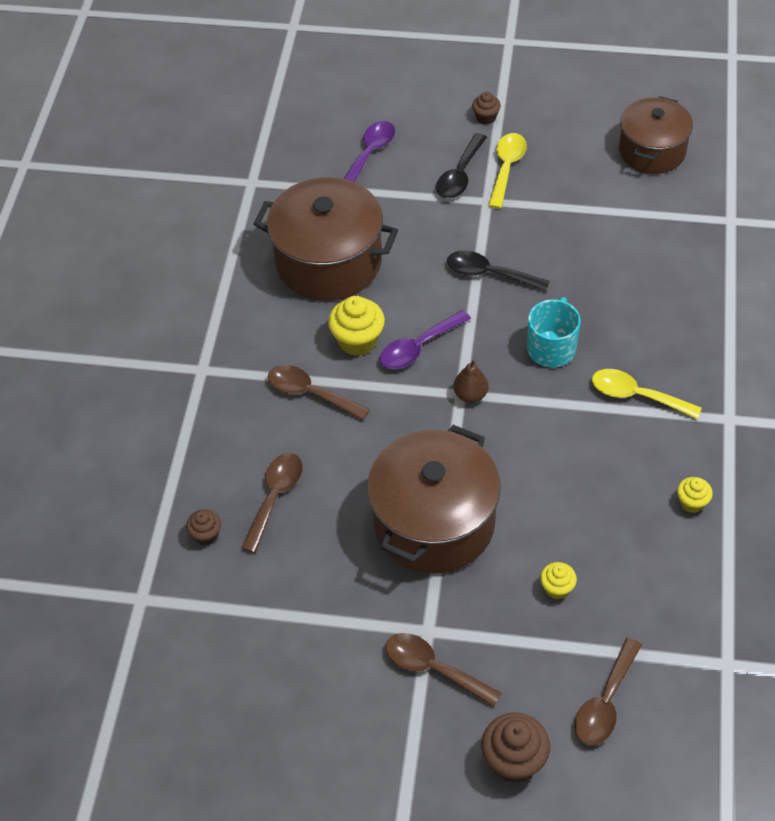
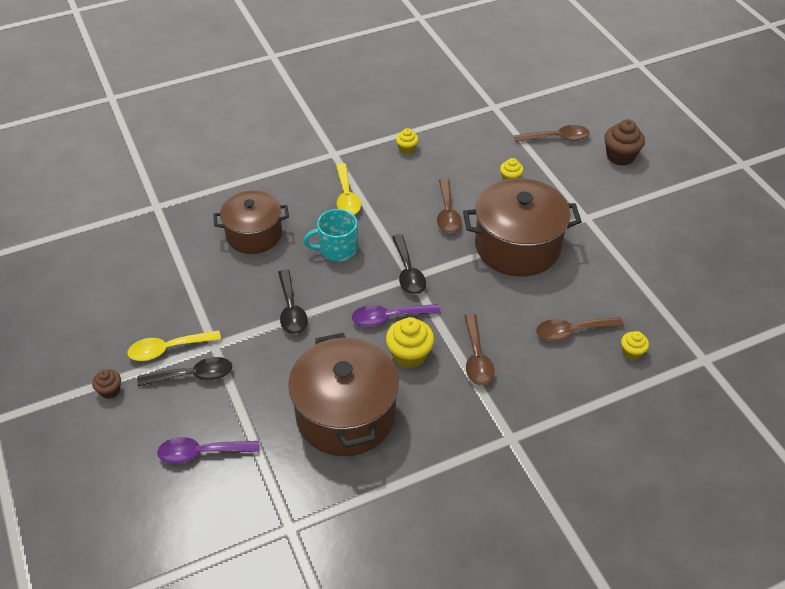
camera: 125 degrees left, 5 degrees down
(206, 535) = (632, 352): brown cupcake -> yellow cupcake
(418, 347) = (389, 317): purple spoon -> purple spoon turned 150 degrees clockwise
(433, 668) = (605, 205): brown spoon -> brown spoon (447, 213)
(470, 395) = (408, 272): brown pear -> black spoon
(652, 151) = (101, 271): brown pot -> brown pot (254, 234)

